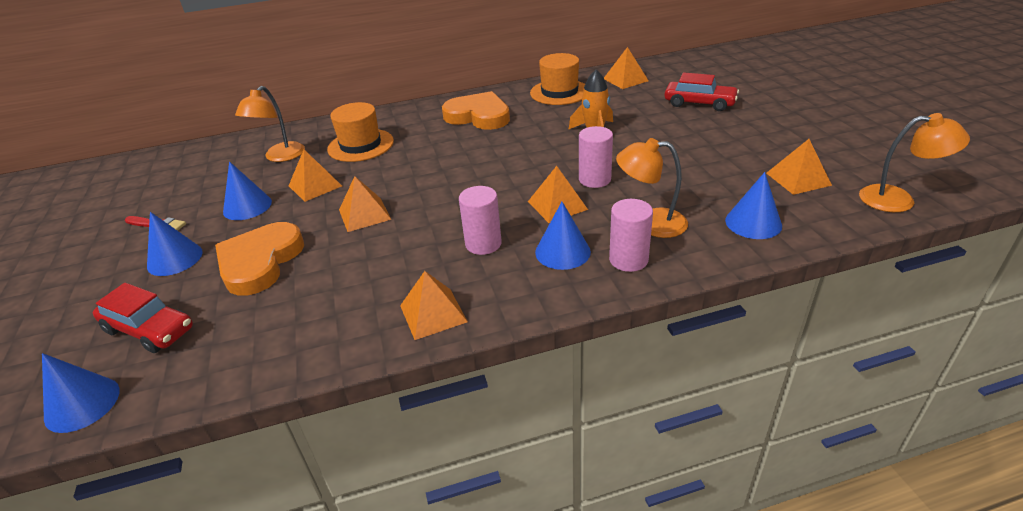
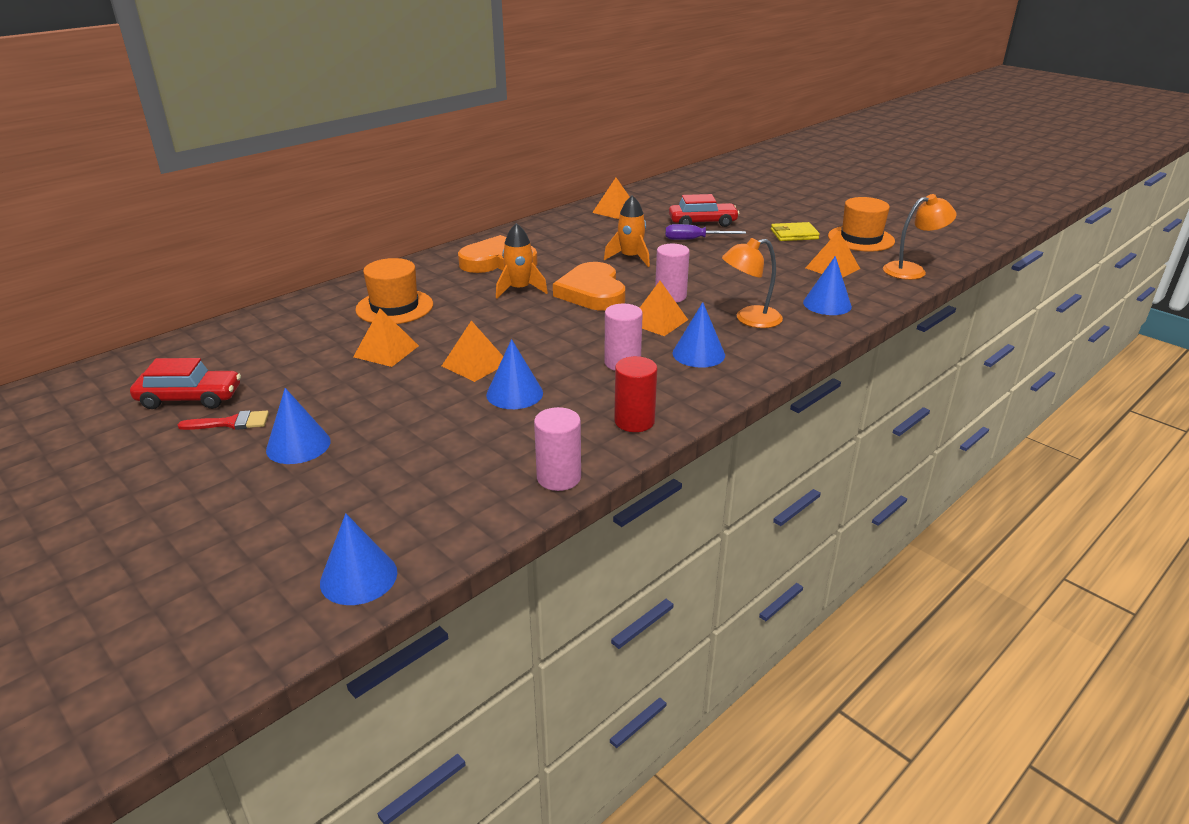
camera: 30 degrees left, 5 degrees down
(149, 330) = (353, 506): red car -> red car (190, 398)
(247, 206) = (326, 384): blue cone -> blue cone (514, 393)
(260, 262) = (408, 425): orange heart -> orange heart (592, 292)
(280, 157) = (306, 333): orange lamp -> none
(433, 313) = (634, 421): orange pyramid -> red cylinder
(469, 147) = (519, 289): none -> orange rocket
(559, 92) = (561, 230): orange hat -> orange hat (861, 239)
(628, 260) = (757, 348): pink cylinder -> pink cylinder (559, 477)
(674, 121) = (694, 239): none -> purple screwdriver
(787, 131) = (794, 234): none -> yellow wallet

